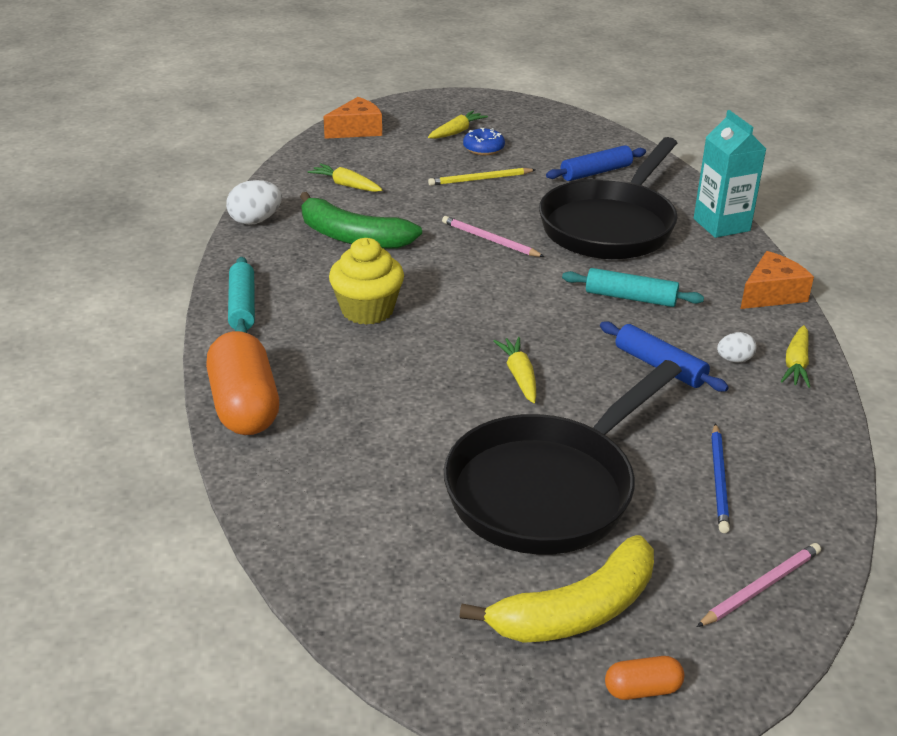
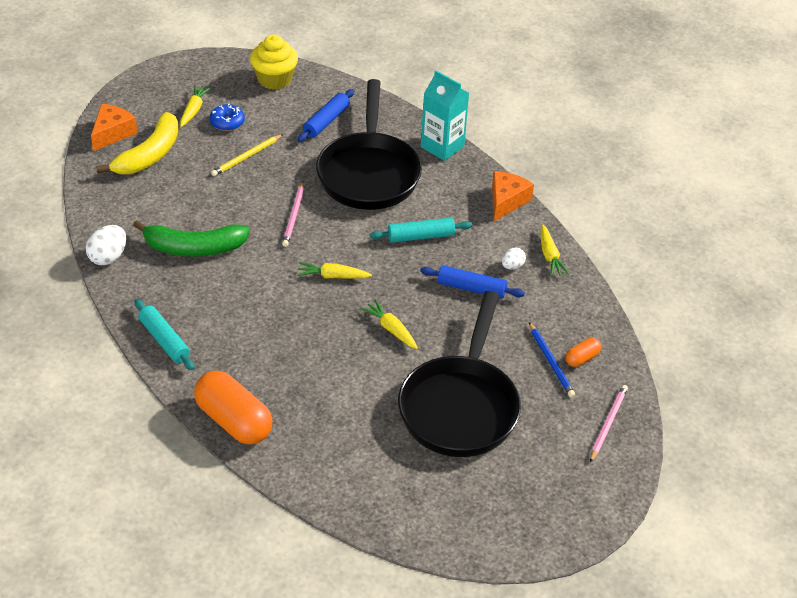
camera: 30 degrees left, 10 degrees up
(346, 185) = (150, 197): yellow carrot -> yellow carrot (333, 276)
(367, 310) = (254, 311): yellow cupcake -> yellow cupcake (274, 79)
(489, 240) = (294, 216): pink pencil -> pink pencil turned 90 degrees counterclockwise
(576, 610) = (523, 478): yellow banana -> yellow banana (149, 155)
(642, 689) = (582, 509): orange capsule -> orange capsule (582, 358)

